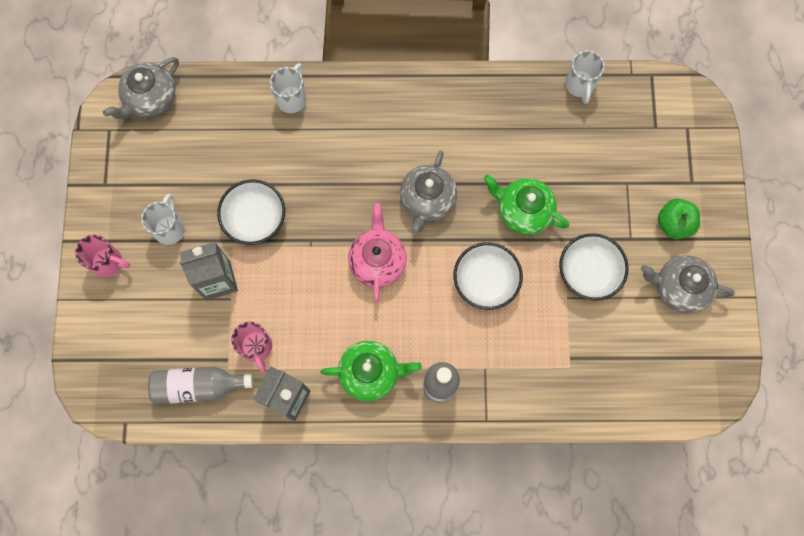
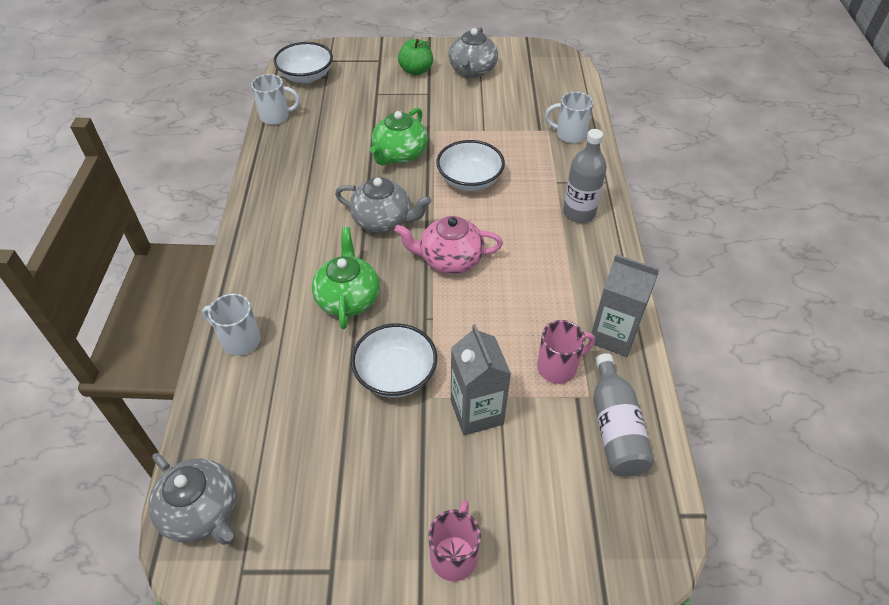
camera: 90 degrees left, 25 degrees down
(169, 228) = (405, 474): white mug -> white mug (569, 134)
(370, 373) = (573, 264): green teapot -> green teapot (348, 298)
(588, 272) = (459, 117): white bowl -> white bowl (306, 76)

